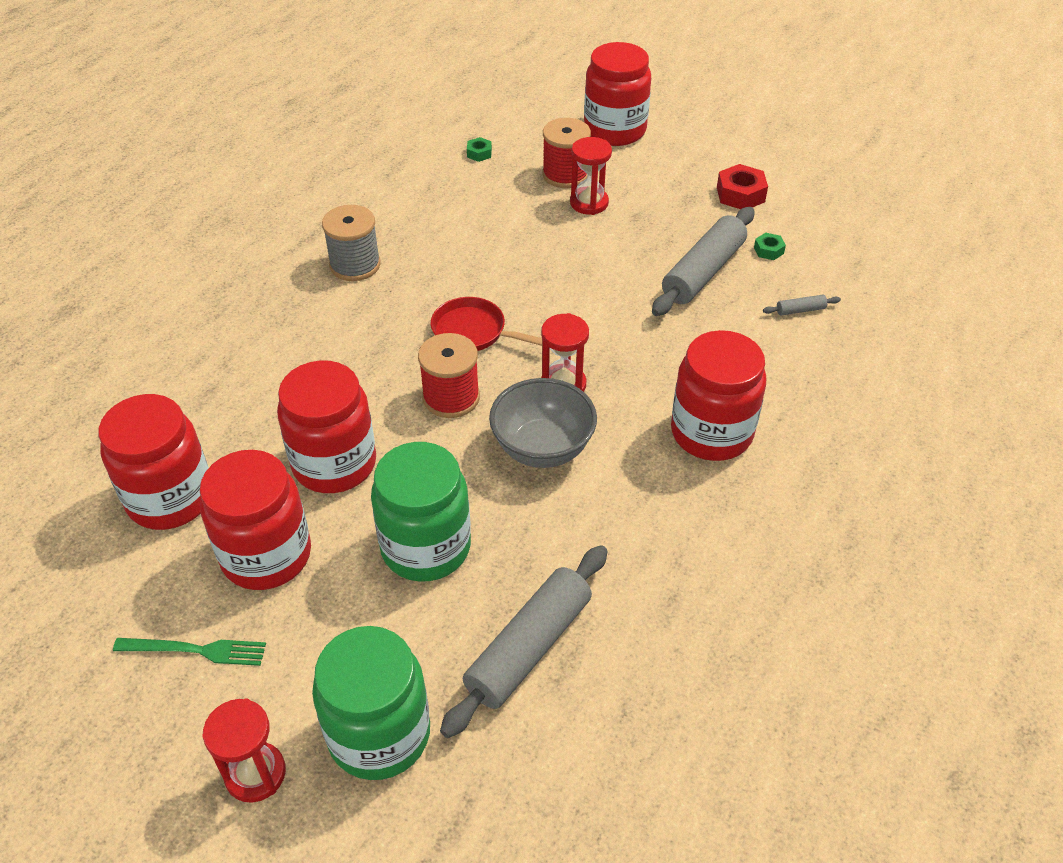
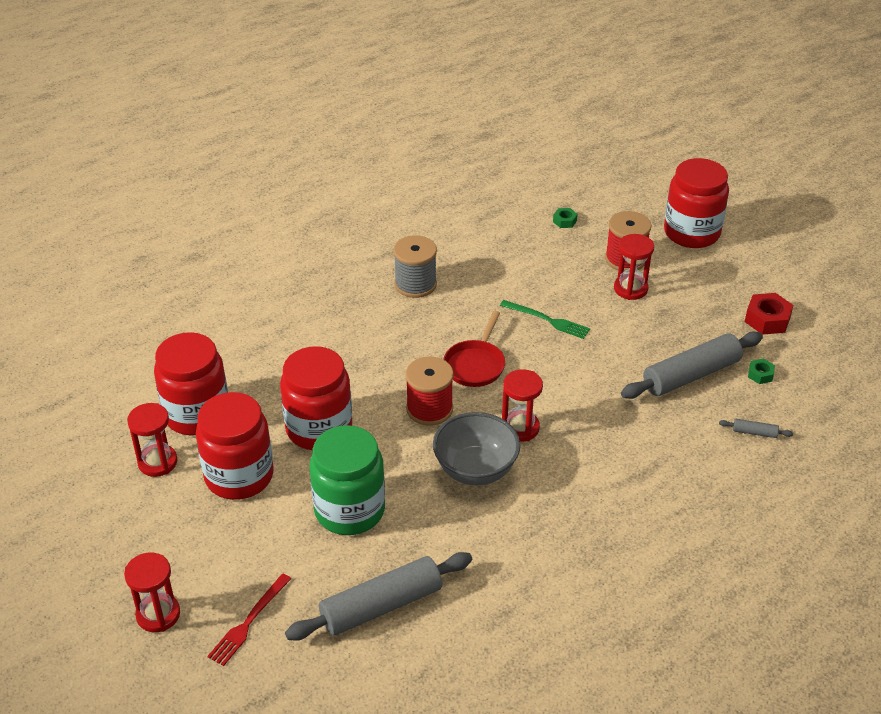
camera: 25 degrees right, 5 degrees down
(150, 576) = (157, 462): none -> red hourglass
(196, 650) = (162, 522): green fork -> green fork (547, 320)
(379, 734) = (249, 622): green jar -> red fork
(473, 332) = (475, 365): red pan -> red pan turned 120 degrees counterclockwise
(711, 433) = (614, 504): red jar -> none

